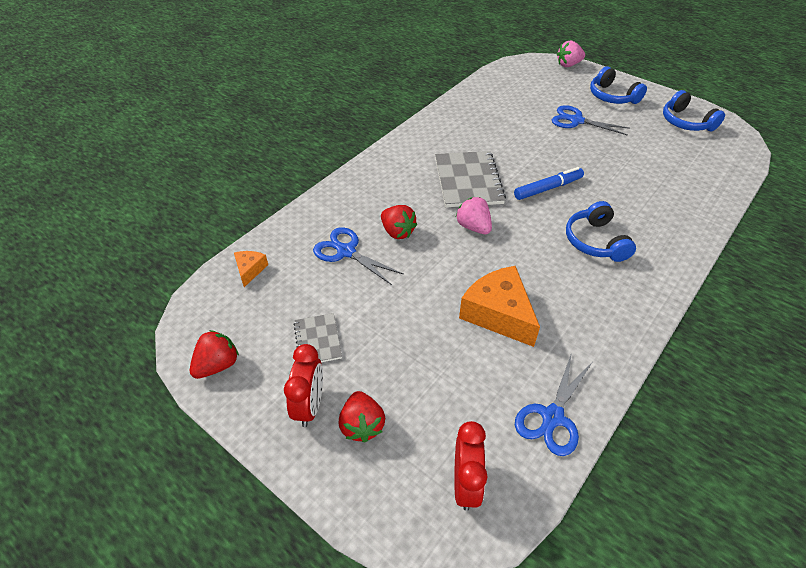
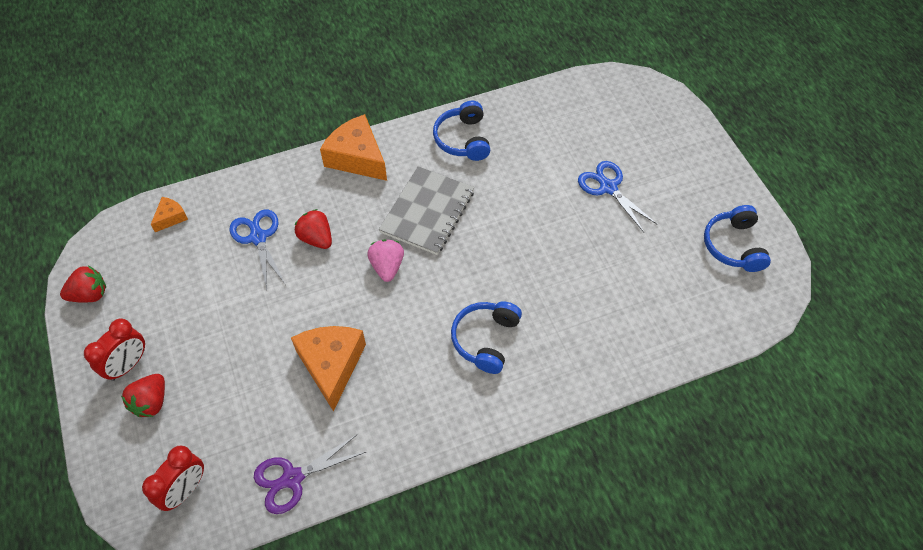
camera: 30 degrees right, 10 degrees up
(318, 340) = (173, 312): grey notebook -> none
(379, 168) = (357, 158): none -> orange cheese
(397, 232) = (316, 238): red strawberry -> red strawberry turned 150 degrees clockwise
(547, 188) = (496, 258): blue marker -> none
(552, 417) = (293, 478): blue scissors -> purple scissors
(568, 65) = (676, 105): pink strawberry -> none
(612, 96) = (683, 172): blue headphones -> blue headphones (463, 139)

